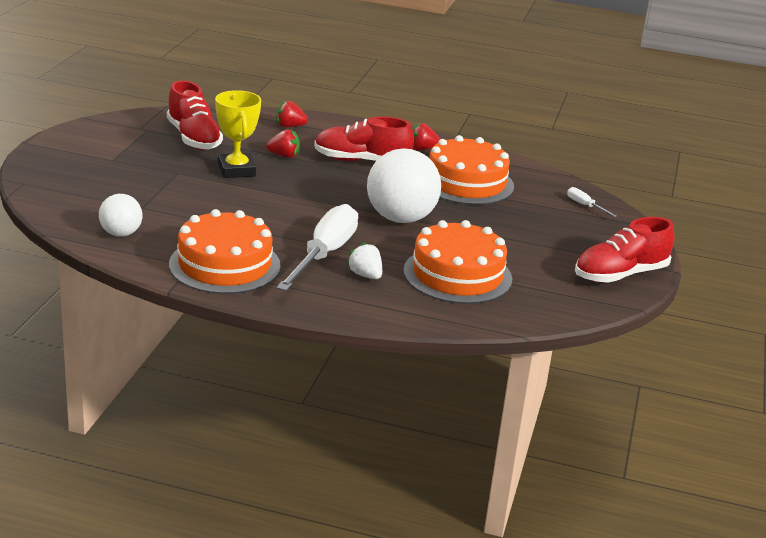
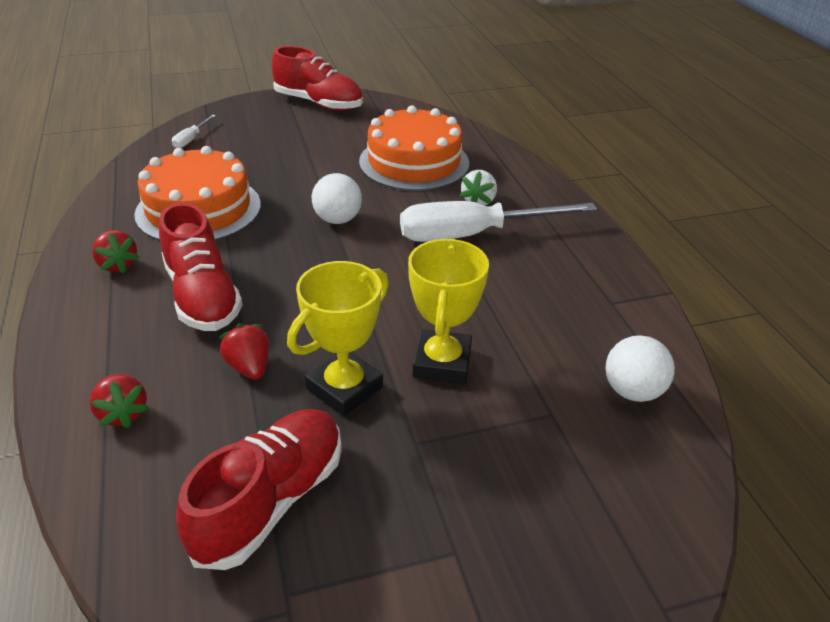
camera: 120 degrees left, 10 degrees up
(218, 197) = (442, 362): none -> yellow trophy
(224, 265) = (578, 282): orange cake -> none
(401, 218) = (337, 219): white ball -> white ball, size x0.55

